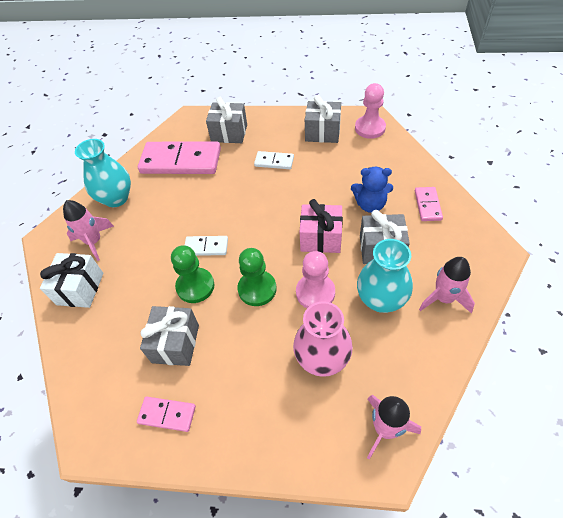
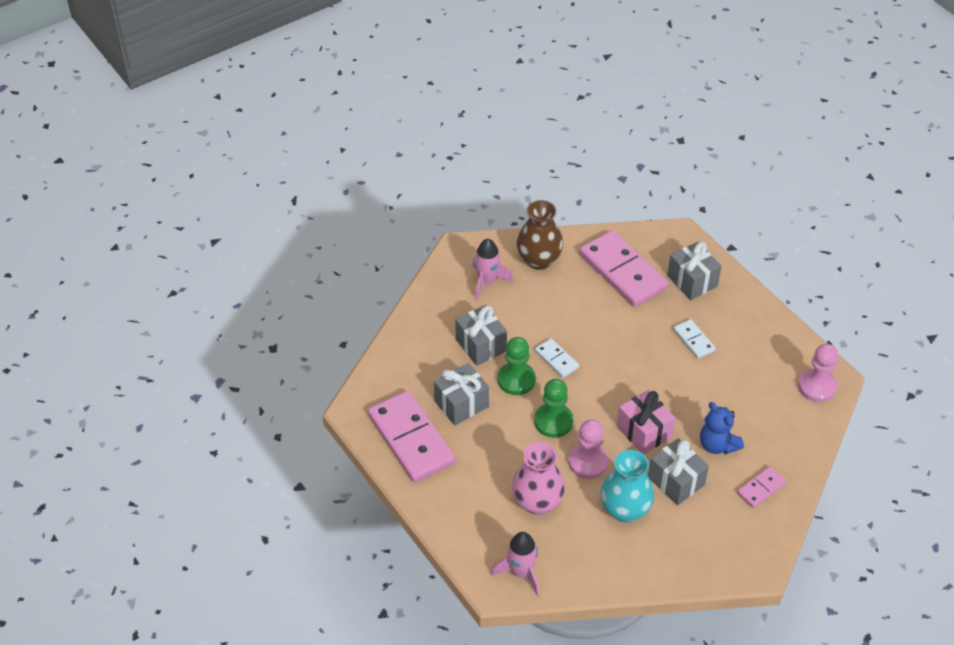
camera: 45 degrees right, 5 degrees down
(80, 289) = (443, 309): white gift -> none
(116, 198) = (539, 260): turquoise vase -> brown vase
(167, 415) = (411, 439): pink domino -> pink domino, size x2.10
(322, 132) = (770, 352): grey gift -> grey gift (481, 345)
(443, 298) = (668, 552): pink rocket -> none

